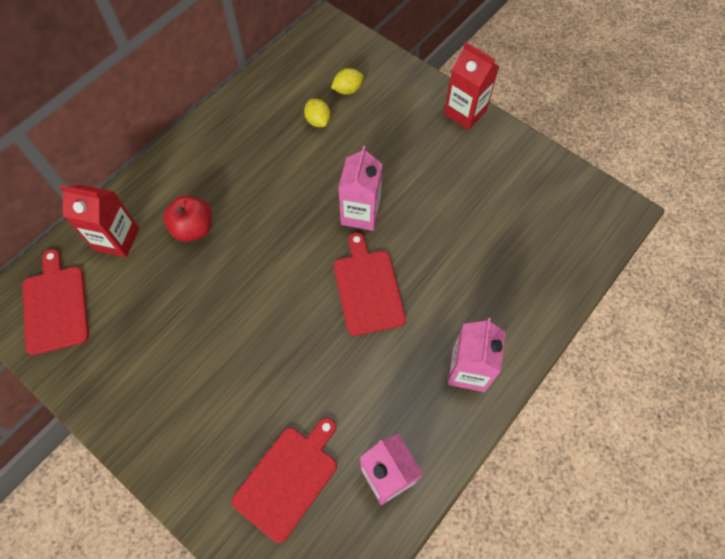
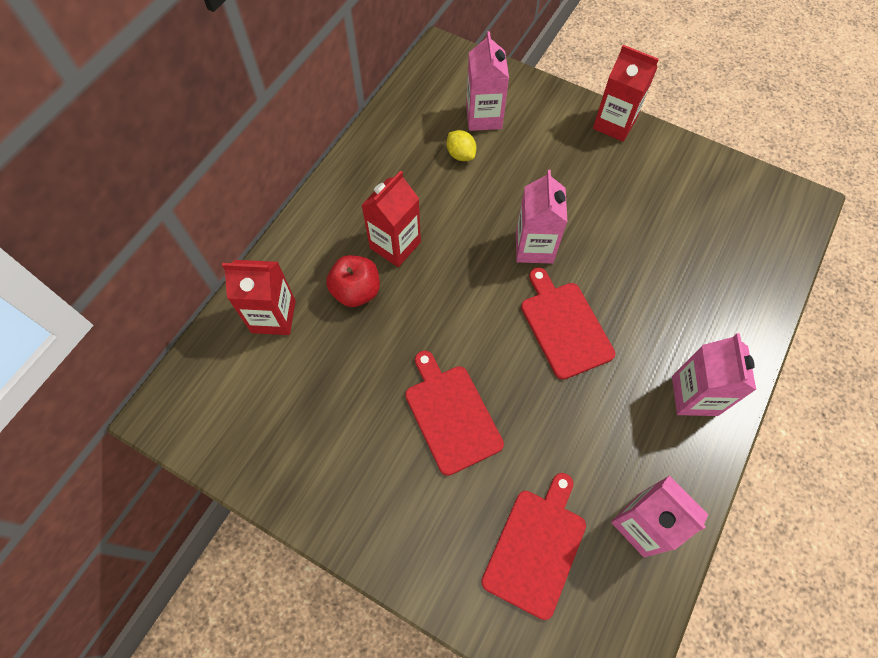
camera: 10 degrees left, 0 degrees up
(55, 306) = (223, 402): red cutting board -> red cutting board (451, 415)
(238, 193) = (395, 245): none -> red carton
(347, 90) = (483, 117): yellow lemon -> pink carton

